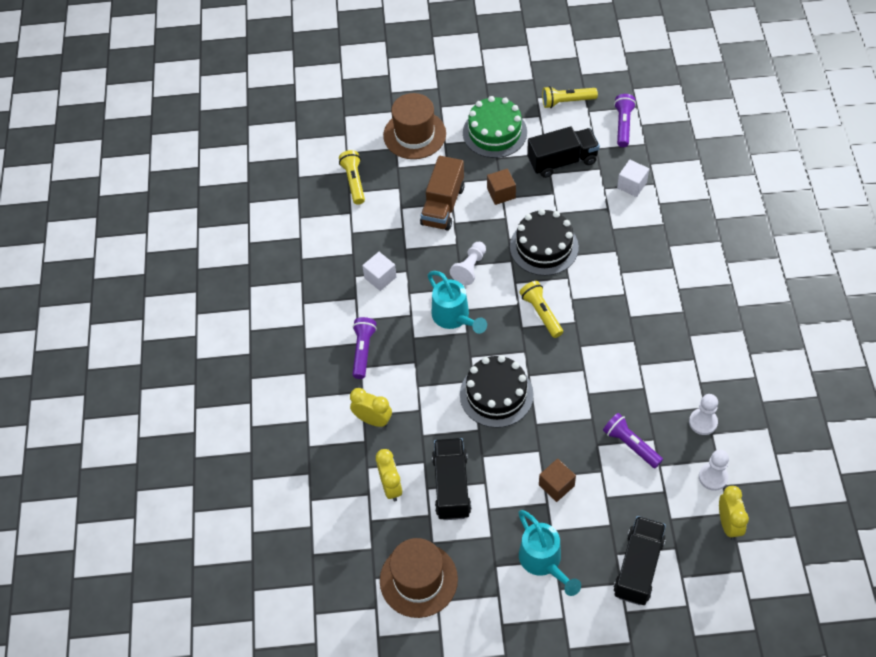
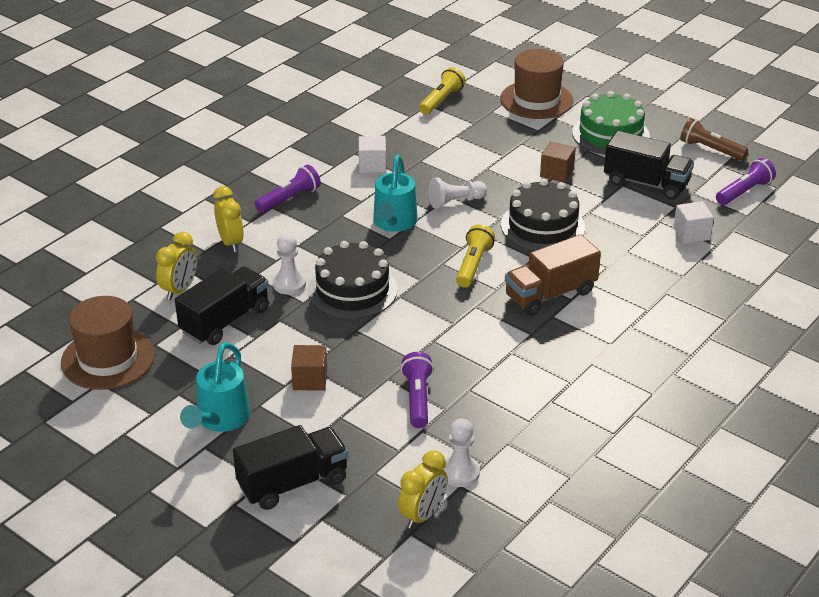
camera: 40 degrees right, 20 degrees down
(443, 205) = (493, 153): brown truck -> brown truck (550, 294)
(567, 101) = (710, 149): yellow flashlight -> brown flashlight
(703, 422) = (510, 429): white pawn -> white pawn (289, 284)

